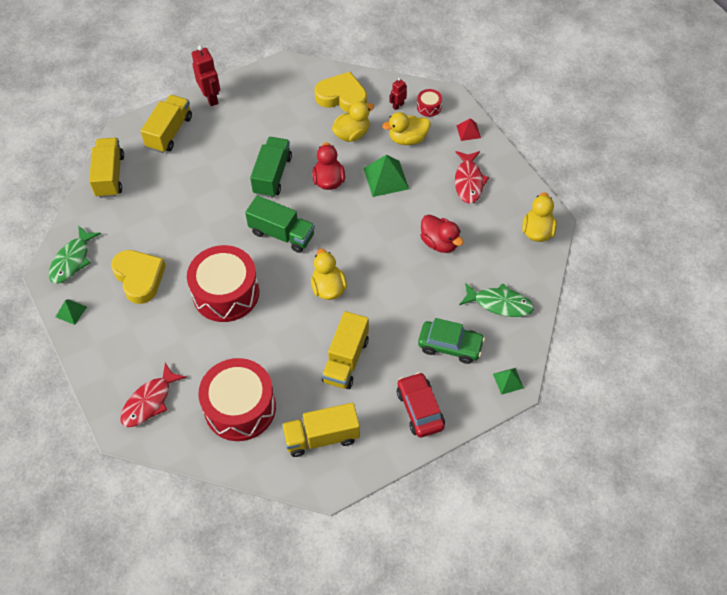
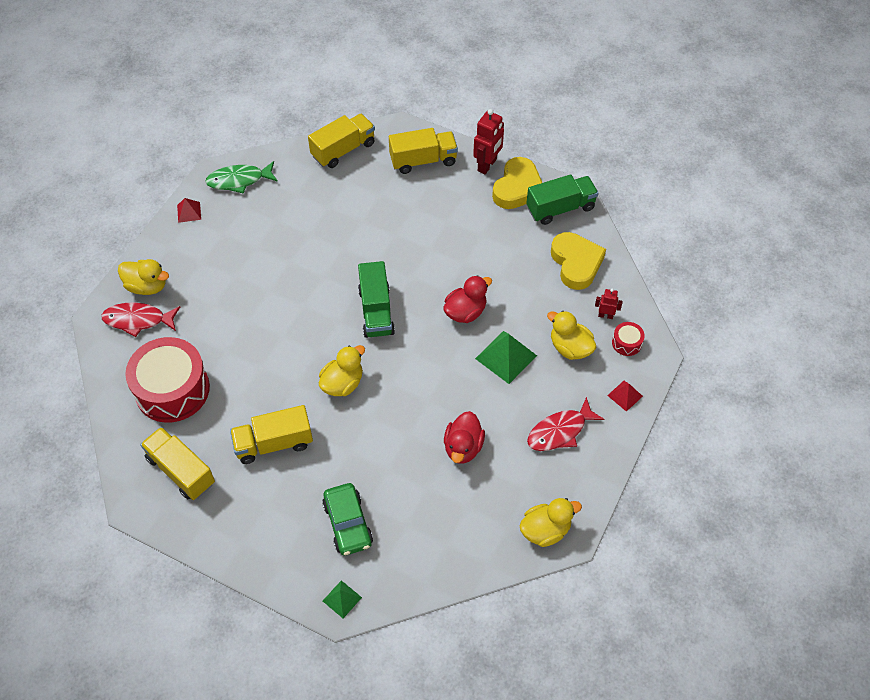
camera: 55 degrees right, 0 degrees up
(71, 311) = (189, 212): green pyramid -> red pyramid
(139, 278) = (254, 236): yellow heart -> yellow heart (517, 188)
(226, 293) = (282, 307): red drum -> none
(272, 175) = (436, 264): green truck -> green truck (560, 208)
(352, 134) = (537, 298): yellow duck -> yellow duck (147, 286)
(420, 409) = (260, 536): red car -> none
(499, 304) = (428, 542): green fish -> none

